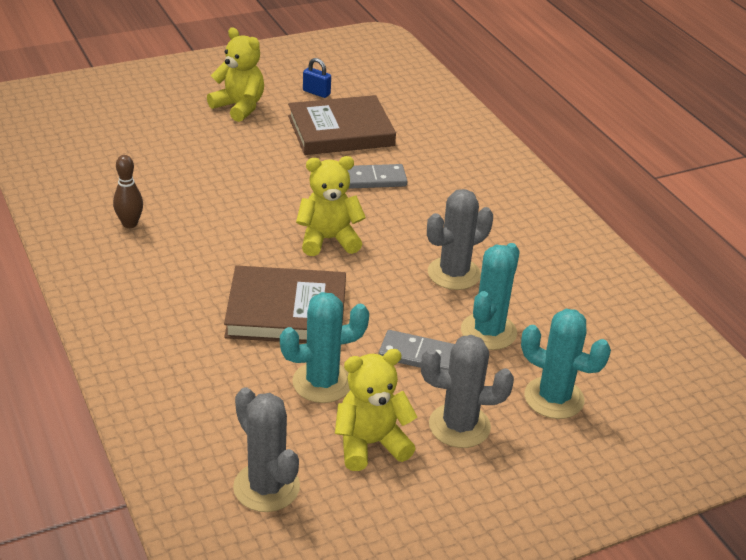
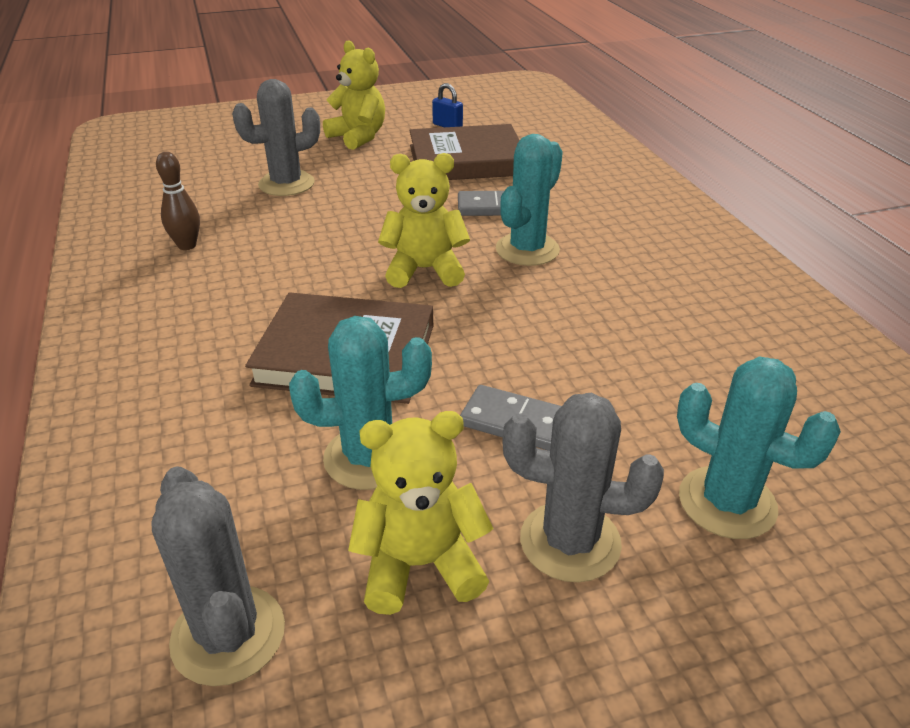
camera: 10 degrees right, 0 degrees up
(454, 274) = (583, 315): grey cactus -> grey cactus (286, 184)
(488, 331) = (627, 394): turquoise cactus -> turquoise cactus (527, 250)

